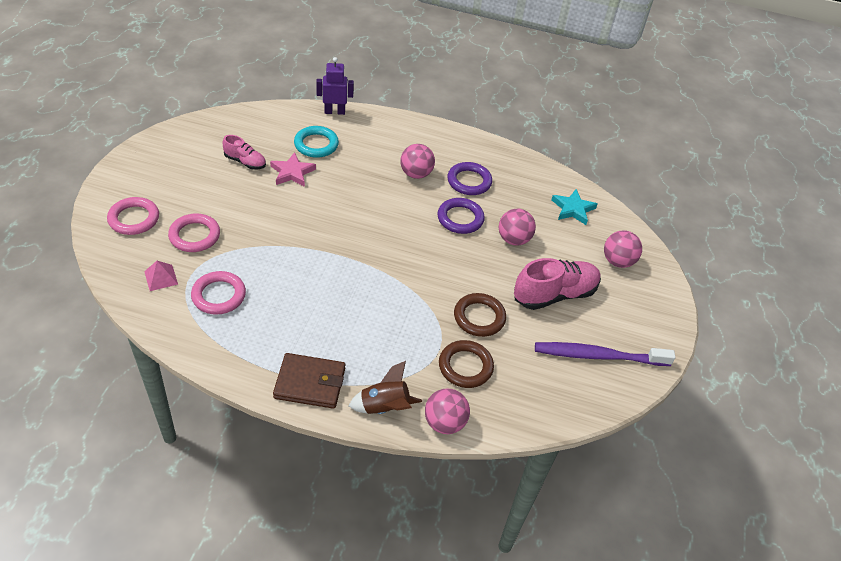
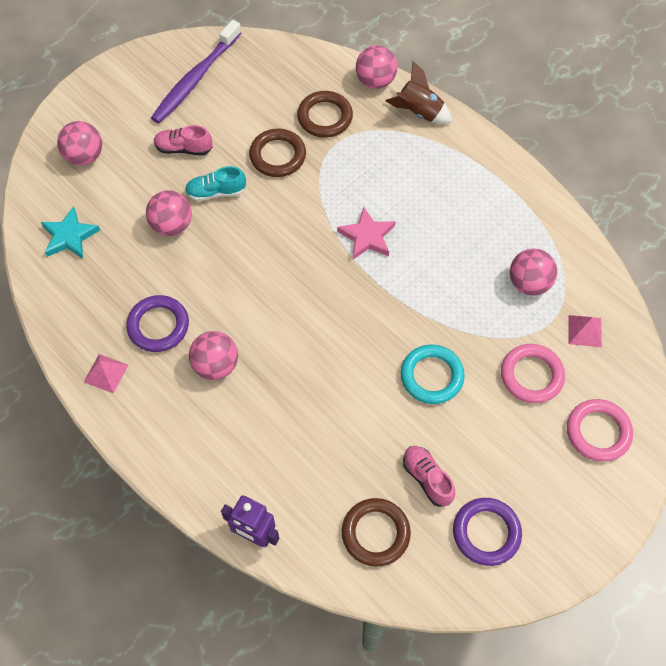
camera: 145 degrees left, 15 degrees up
(219, 295) = (529, 283): pink ring -> pink ball
(265, 131) = (375, 533): none -> brown ring
(292, 172) = (373, 433): pink star -> pink star (367, 237)
(310, 383) = (475, 158): brown wallet -> none
(316, 144) = (316, 474): turquoise ring -> turquoise ring (431, 376)
(460, 218) = (210, 276): purple ring -> purple ring (486, 533)
(478, 150) = (106, 373): none -> pink pyramid
(502, 272) = (216, 192): none -> turquoise shoe
(554, 294) = (184, 148): pink shoe -> pink shoe, size x0.56
(599, 356) = (196, 78): purple toothbrush -> purple toothbrush turned 90 degrees clockwise

